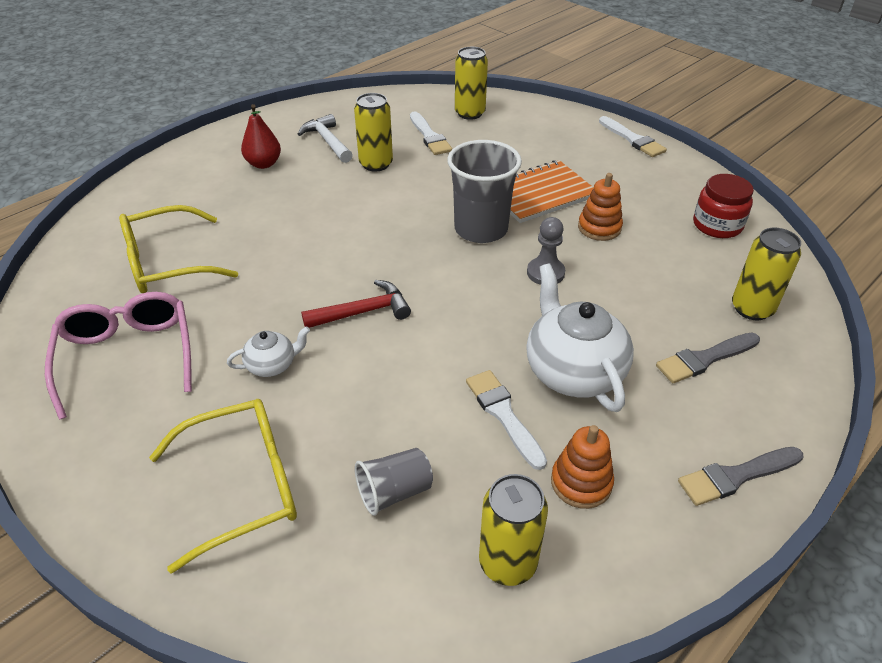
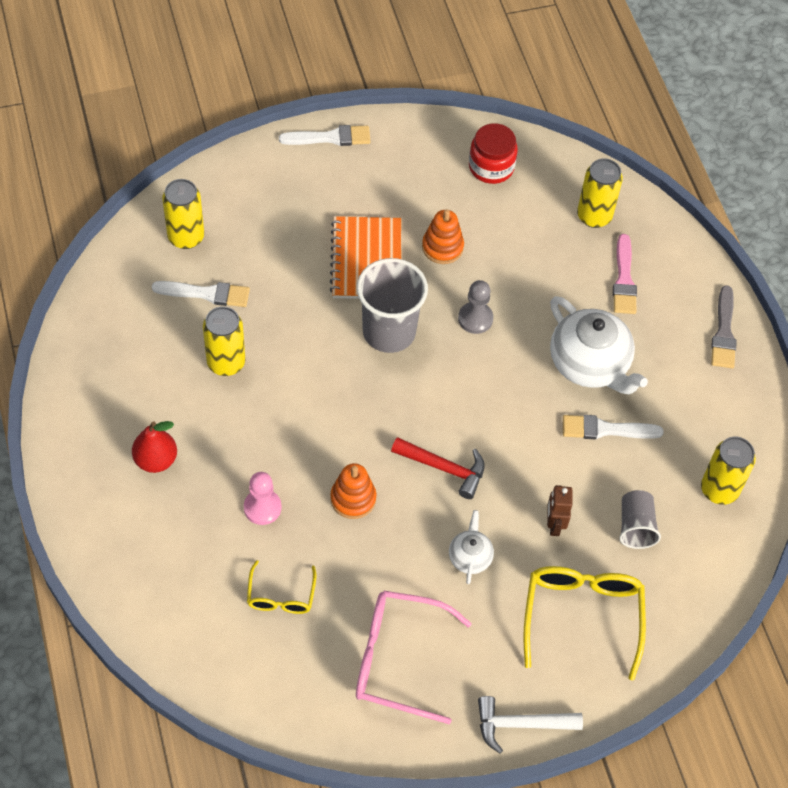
camera: 65 degrees left, 15 degrees up
(168, 263) = (281, 595): yellow glasses -> yellow glasses, size x0.56
(251, 224) = (262, 508): none -> pink pawn
(327, 141) = (151, 386): white hammer -> white hammer (520, 724)
(350, 416) = (554, 525): none -> brown robot
(363, 312) = (444, 468): red hammer -> red hammer turned 105 degrees clockwise
(573, 371) = (590, 364): white teapot -> white teapot turned 135 degrees counterclockwise
(581, 482) = (684, 417): orange stacking toy -> orange stacking toy (353, 499)
(704, 359) = (624, 279): grey brush -> pink brush

